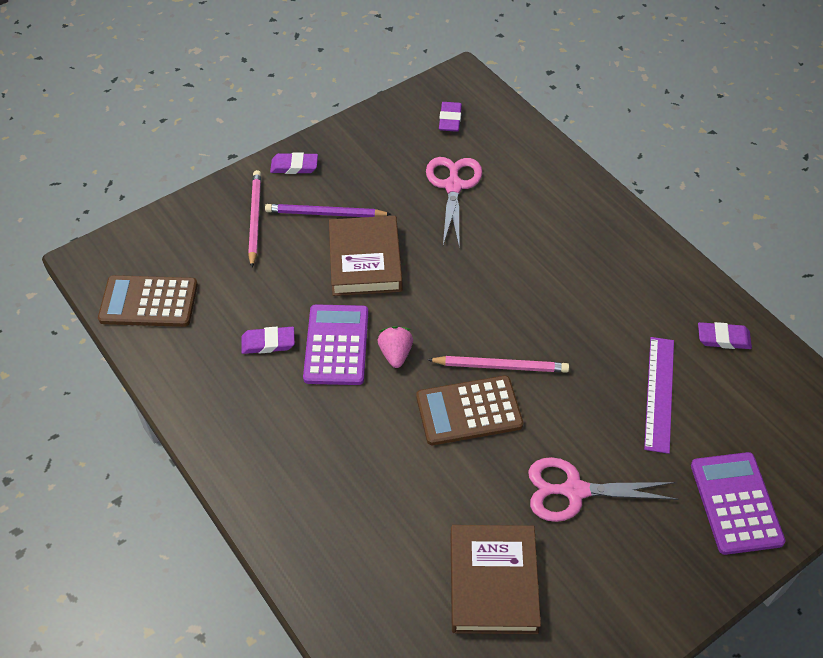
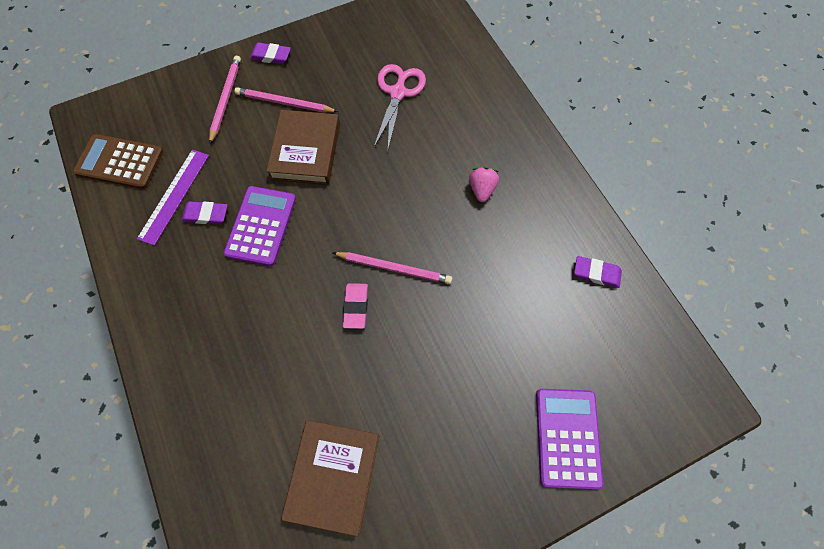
camera: 10 degrees right, 15 degrees up
(325, 214) = (284, 103): purple pencil -> pink pencil
(395, 354) = (308, 242): pink strawberry -> pink strawberry (481, 189)
(450, 119) = (411, 31): purple eraser -> none
(469, 411) = (356, 306): brown calculator -> pink eraser
(574, 491) = (427, 399): pink scissors -> none
(659, 393) = (526, 317): purple ruler -> purple ruler (174, 196)

